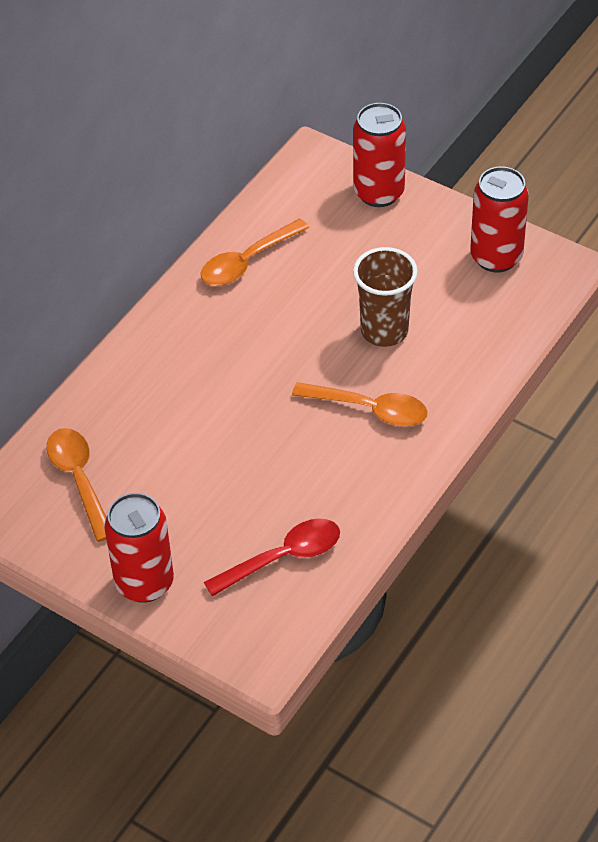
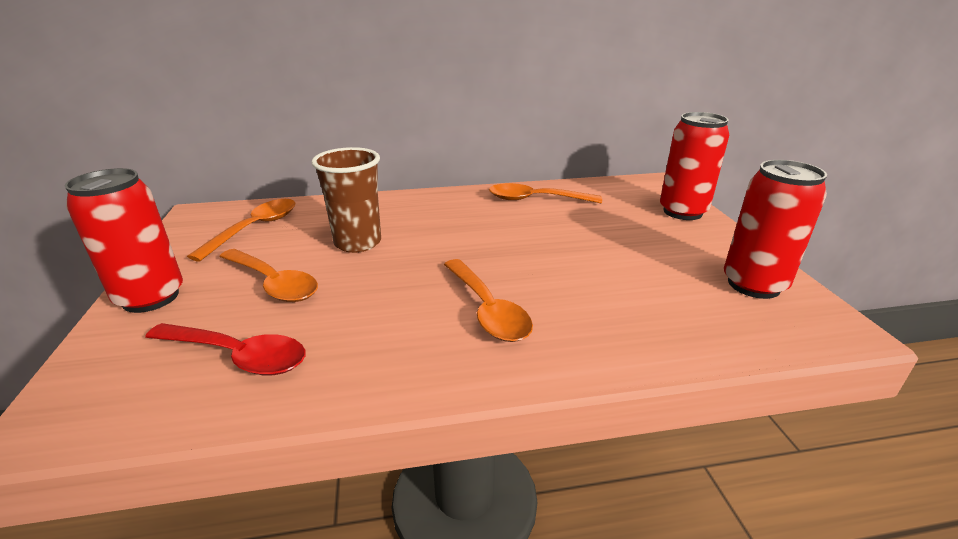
camera: 45 degrees right, 20 degrees down
(202, 505) = (273, 283): none -> orange spoon
(384, 331) = (578, 273): brown cup -> brown cup (358, 243)

